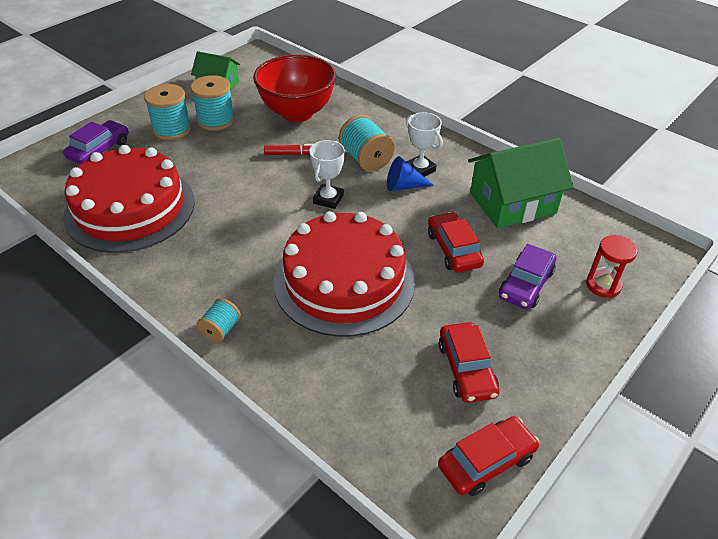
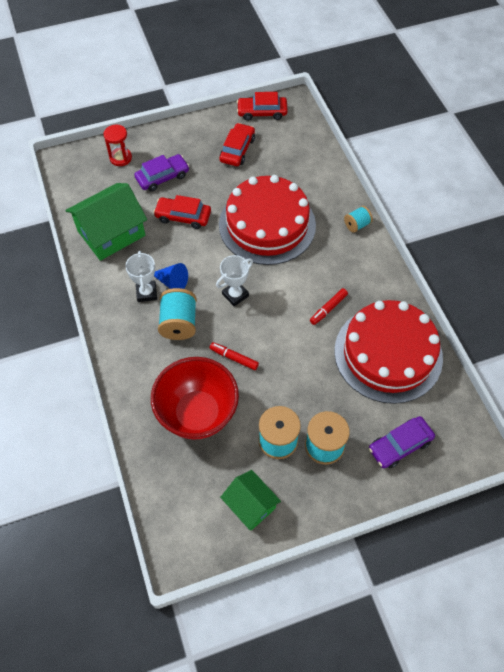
camera: 150 degrees left, 15 degrees up
(216, 223) = (328, 309): none -> red marker
(453, 249) = (183, 217): red car -> red car turned 90 degrees clockwise
(512, 203) = (111, 233): green house -> green house turned 45 degrees counterclockwise

